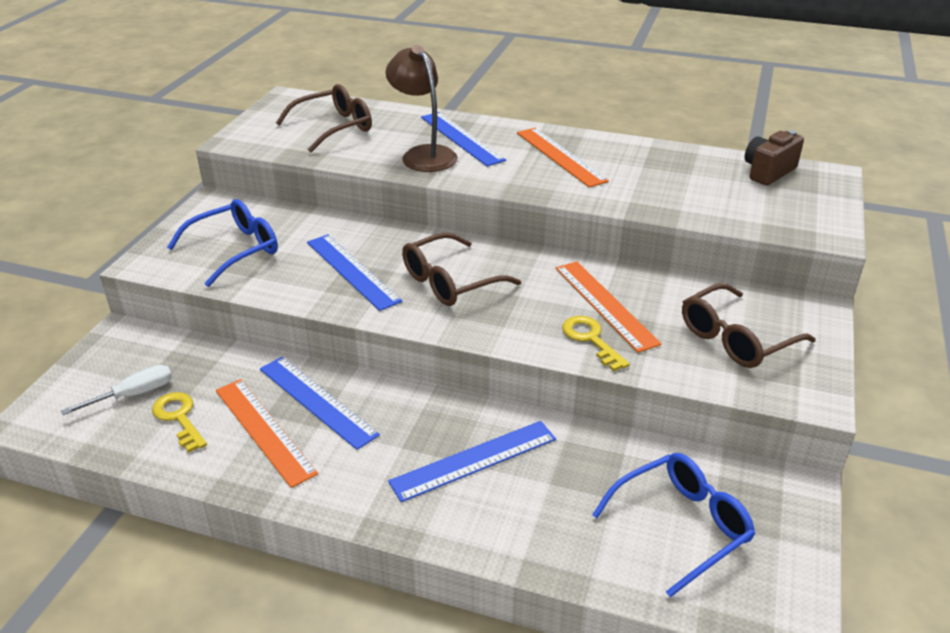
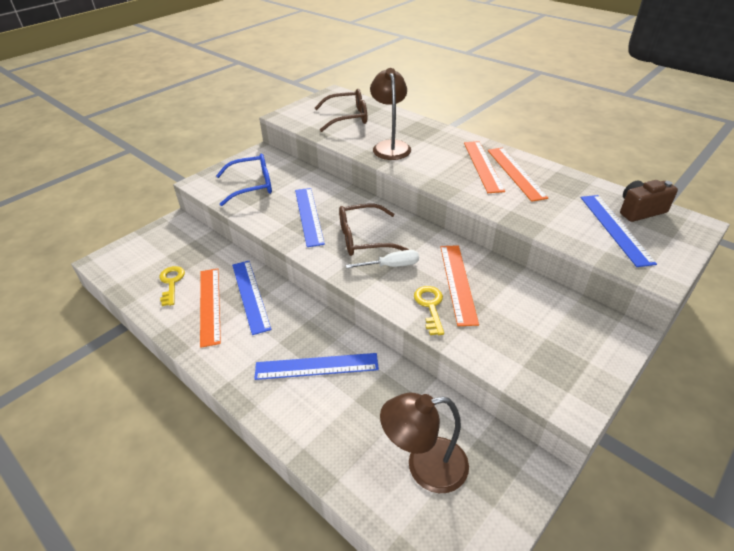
camera: 25 degrees right, 5 degrees up
(134, 394) = (159, 261): white screwdriver -> white screwdriver (392, 265)
(461, 138) = (423, 139): blue ruler -> blue ruler (615, 228)
(605, 157) = (515, 173): none -> orange ruler
(681, 526) = (425, 467): blue glasses -> brown lamp
(736, 338) = (540, 337): brown glasses -> none

